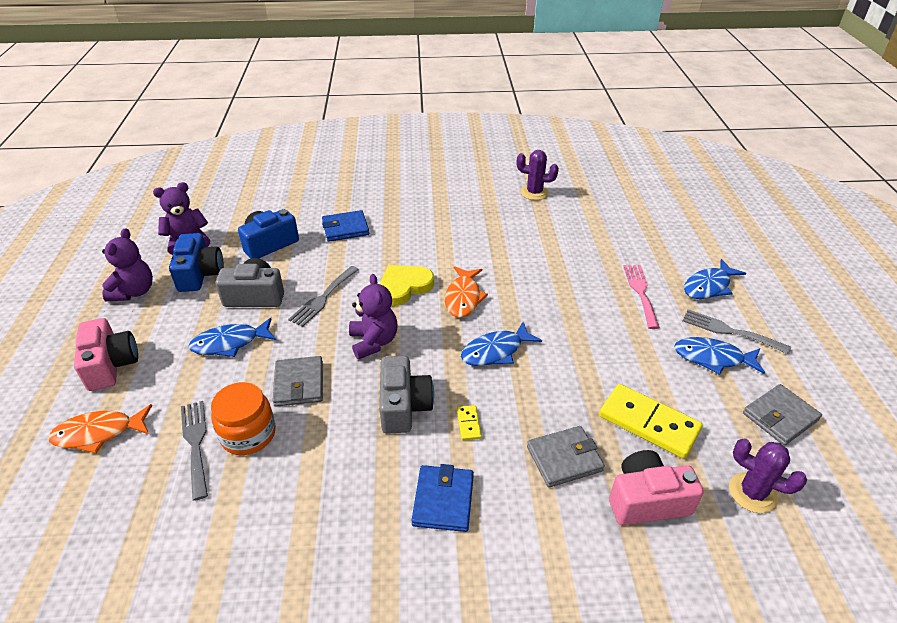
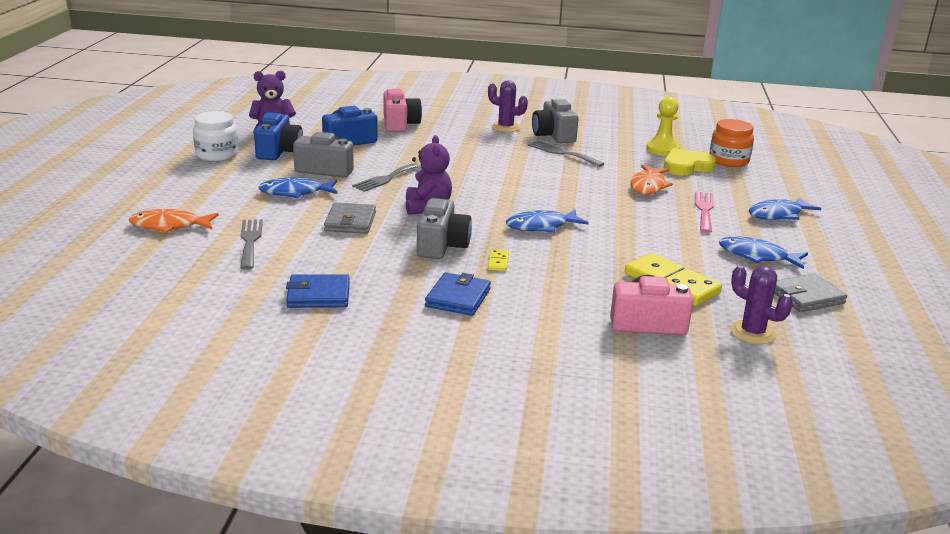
camera: 10 degrees right, 15 degrees down
(111, 365) = (187, 192): pink camera -> pink camera (400, 124)
(134, 292) = (217, 154): purple teddy bear -> white jar
(248, 434) = (297, 242): orange jar -> orange jar (729, 160)
(345, 228) = (424, 140): blue wallet -> blue wallet (318, 295)
(404, 287) = (468, 180): yellow heart -> yellow heart (686, 166)
(463, 297) = (523, 193): orange fish -> orange fish (648, 186)
(468, 199) = (554, 135): none -> grey camera
(534, 193) = (624, 138): purple cactus -> purple cactus (505, 127)
(564, 458) = (580, 291): grey wallet -> none
(573, 204) = (662, 149): none -> yellow pawn
(729, 331) = (784, 243): grey fork -> grey fork (562, 153)

